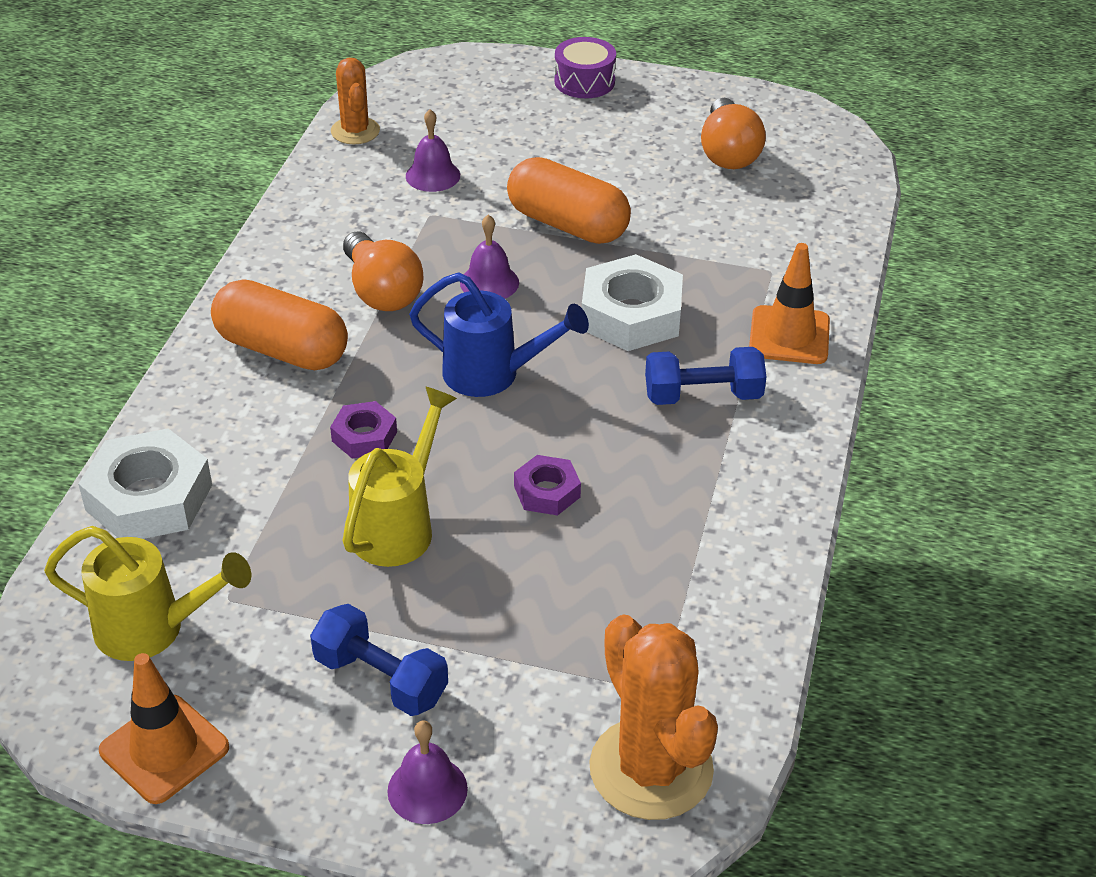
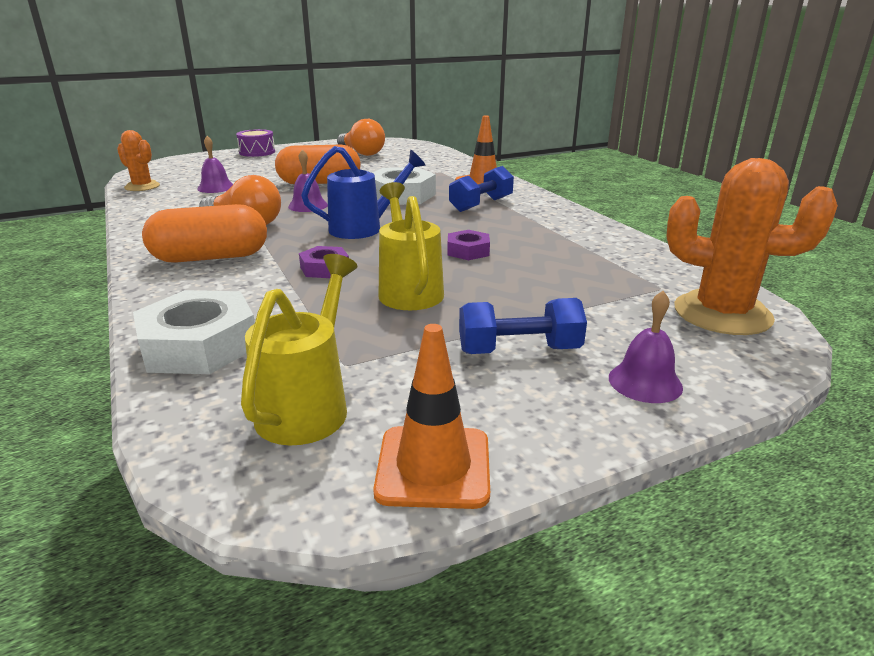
camera: 40 degrees left, 15 degrees down
(152, 629) = (308, 406): yellow watering can -> yellow watering can turned 45 degrees counterclockwise

